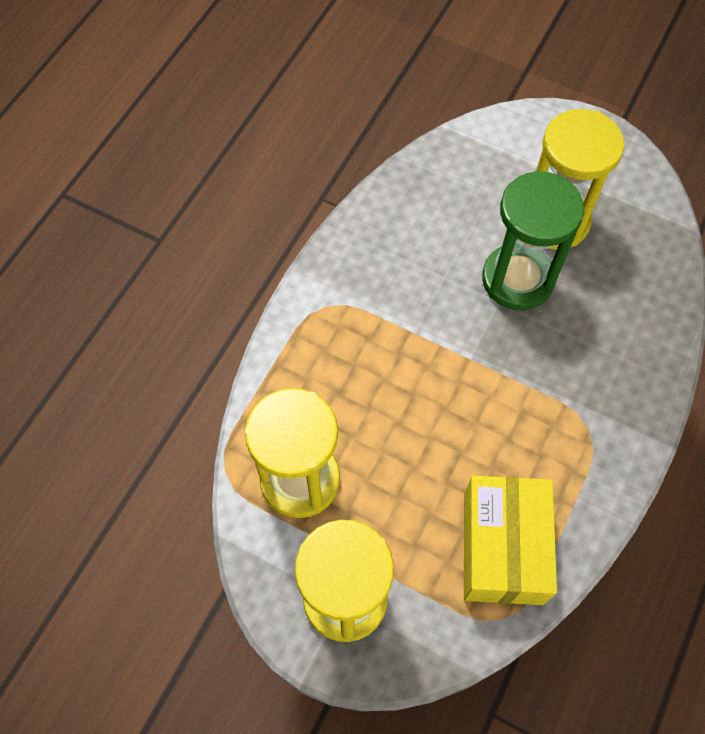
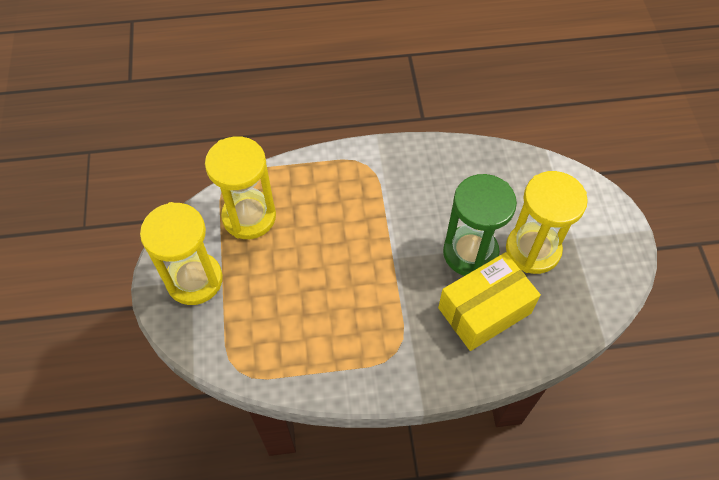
camera: 55 degrees right, 5 degrees down
(502, 548) = (281, 344): yellow box -> yellow box (484, 310)

